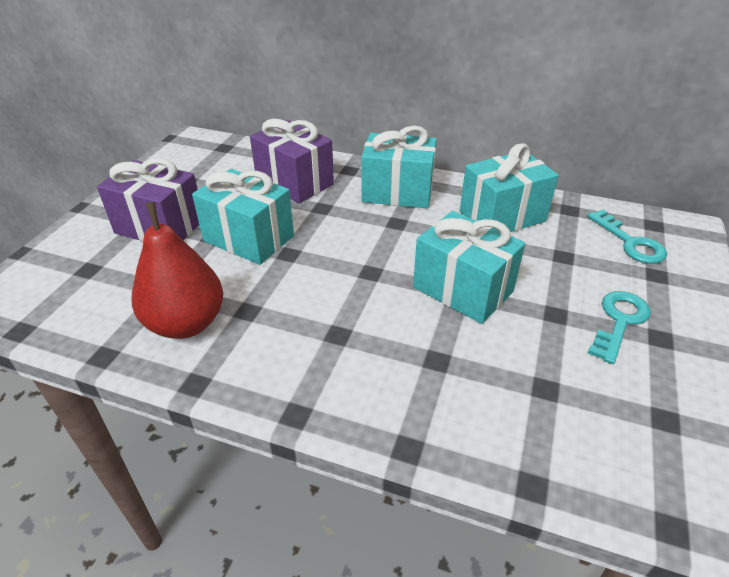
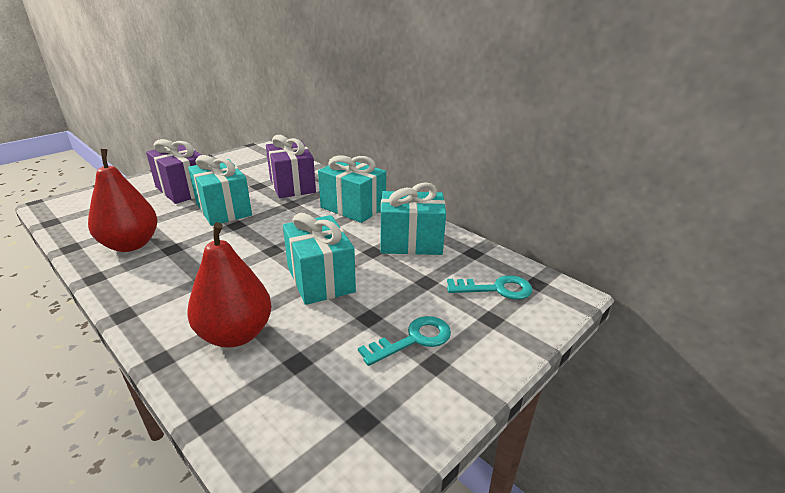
camera: 25 degrees right, 10 degrees down
(452, 385) = (235, 334): none -> red pear
(630, 242) = (496, 289): turquoise key -> turquoise key turned 90 degrees counterclockwise

